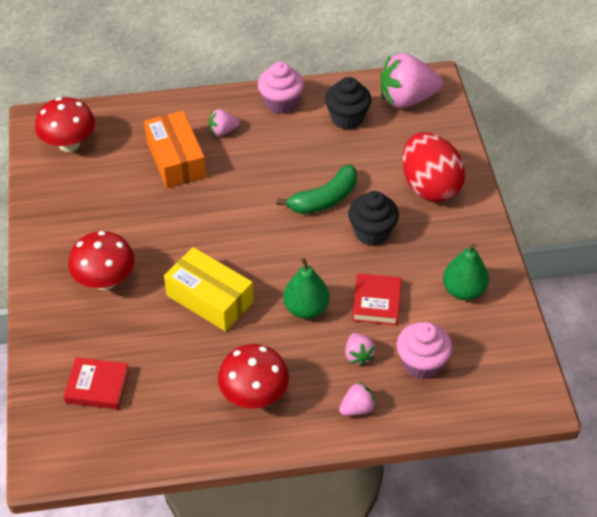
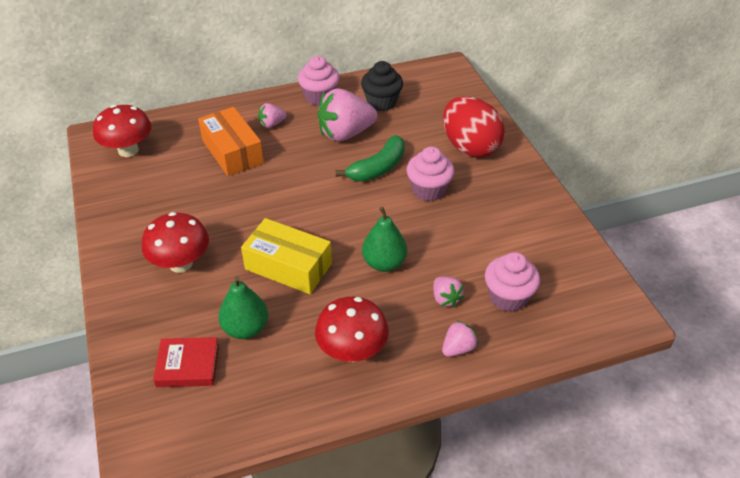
camera: 10 degrees left, 5 degrees down
(372, 232) = (428, 190): black cupcake -> pink cupcake
(376, 302) = (449, 249): red book -> none
(406, 99) = (429, 83): pink strawberry -> pink strawberry (345, 134)
(463, 290) = (527, 228): green pear -> green pear (245, 328)

